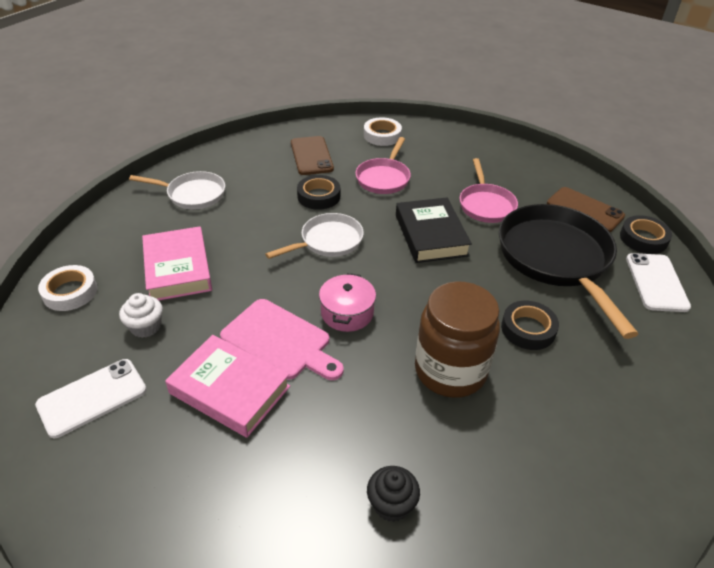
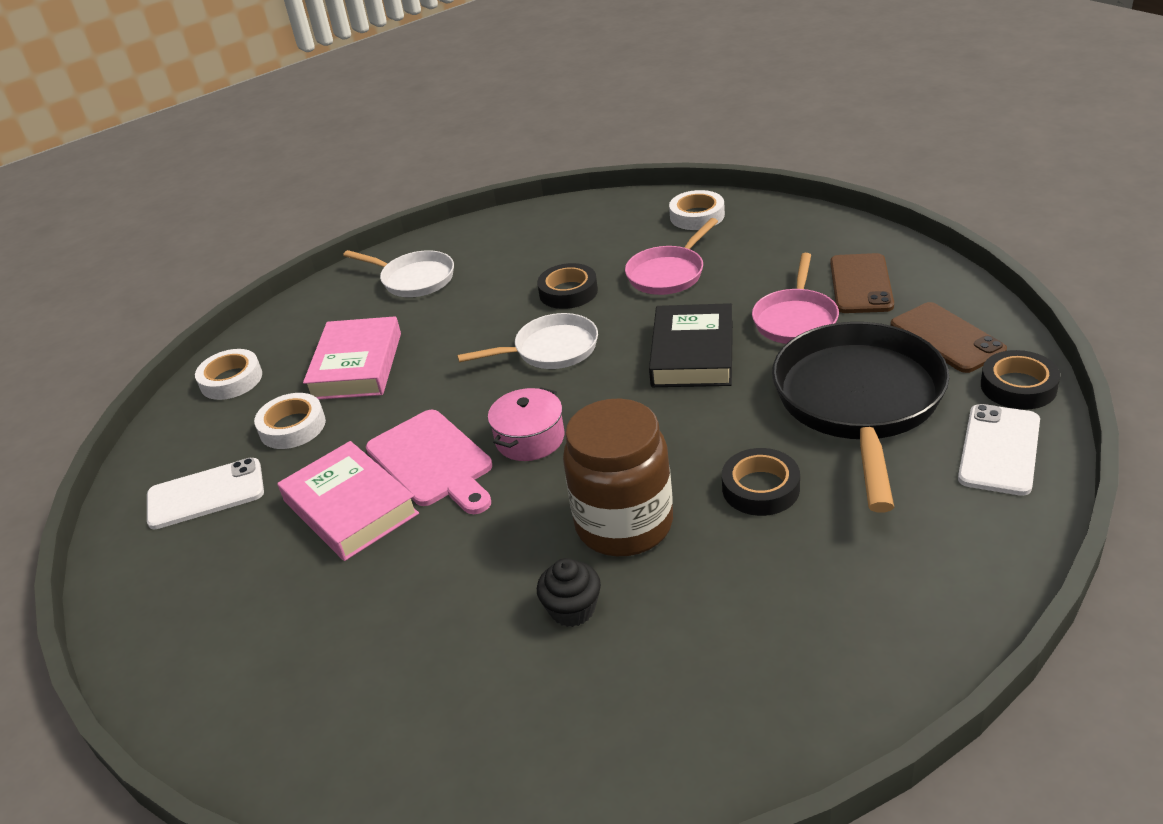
camera: 25 degrees right, 5 degrees down
(145, 327) = (292, 427): white cupcake -> white tape
(311, 156) = (585, 239): brown phone -> brown phone (861, 284)
(391, 504) = (469, 660): black cupcake -> black cupcake (572, 609)

